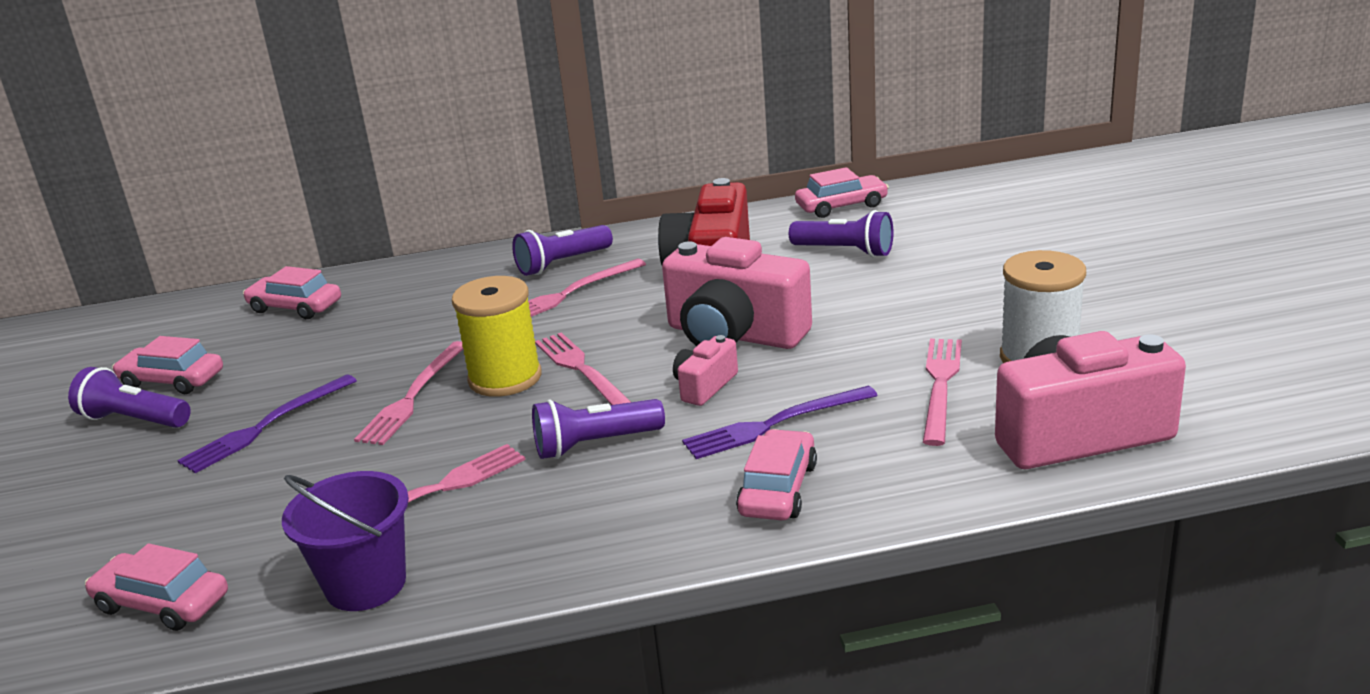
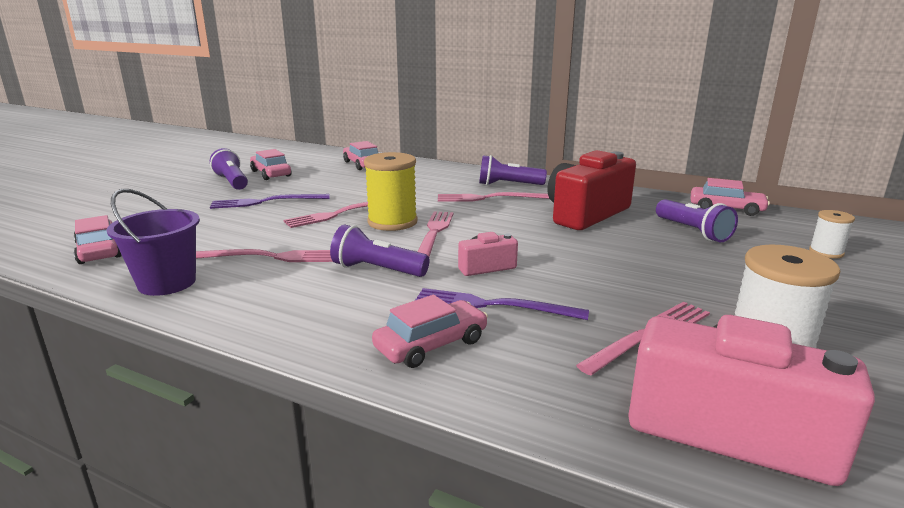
camera: 35 degrees right, 5 degrees down
(734, 335) = (547, 248): pink camera -> none
(980, 229) = (826, 252): none -> white spool

